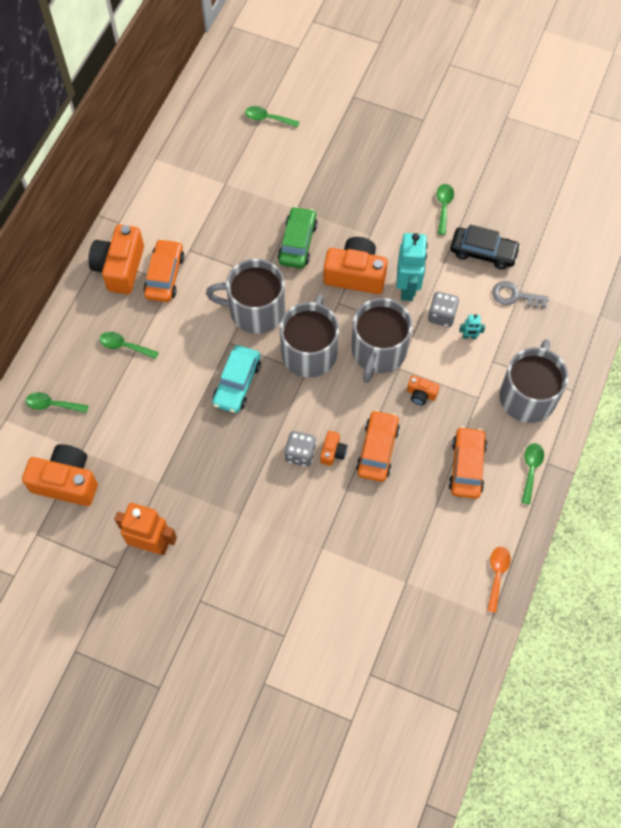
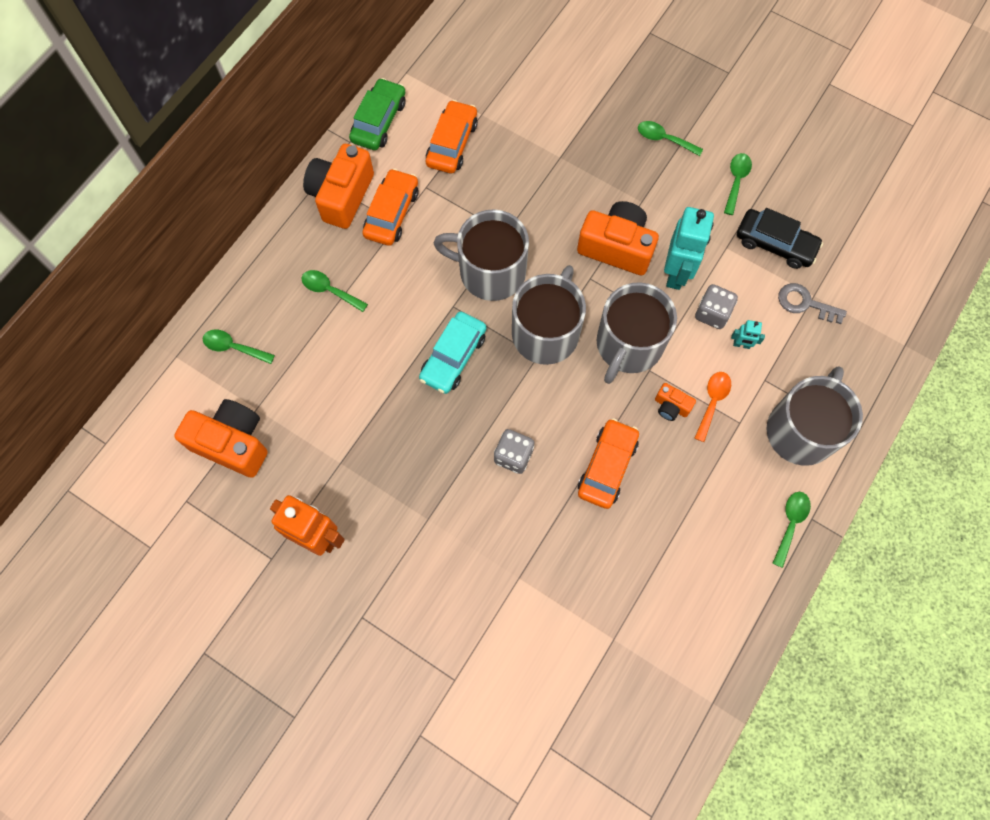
camera: 10 degrees right, 5 degrees up
(268, 119) = (545, 44): green spoon -> green spoon (664, 139)
(297, 243) = (554, 198): green car -> green car (379, 121)
(333, 452) = (552, 460): orange camera -> none
(467, 466) = (712, 506): orange car -> orange car (452, 143)
(497, 575) = (727, 650): orange spoon -> orange spoon (712, 402)

